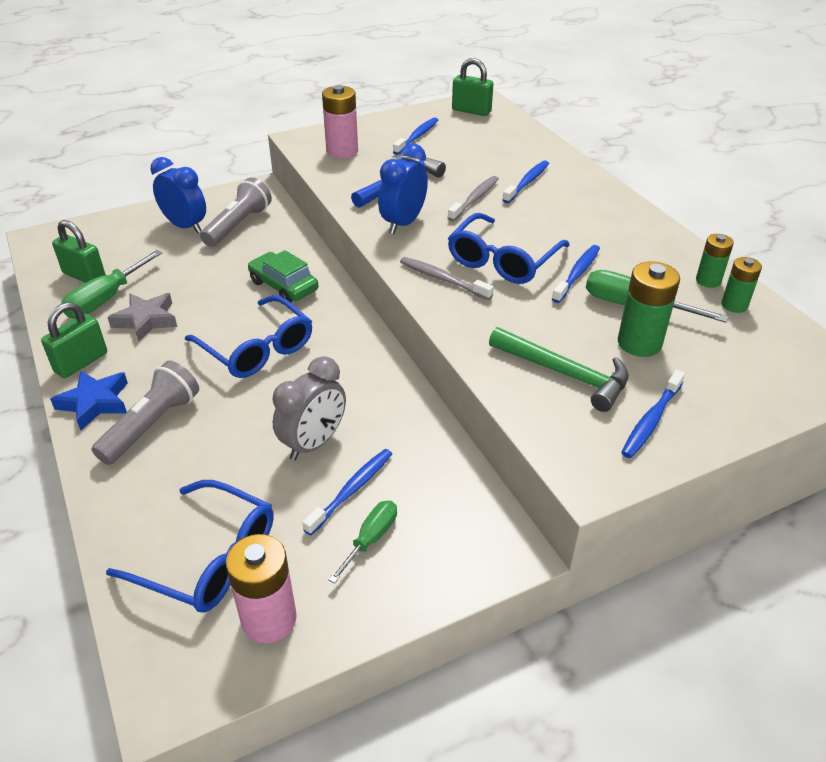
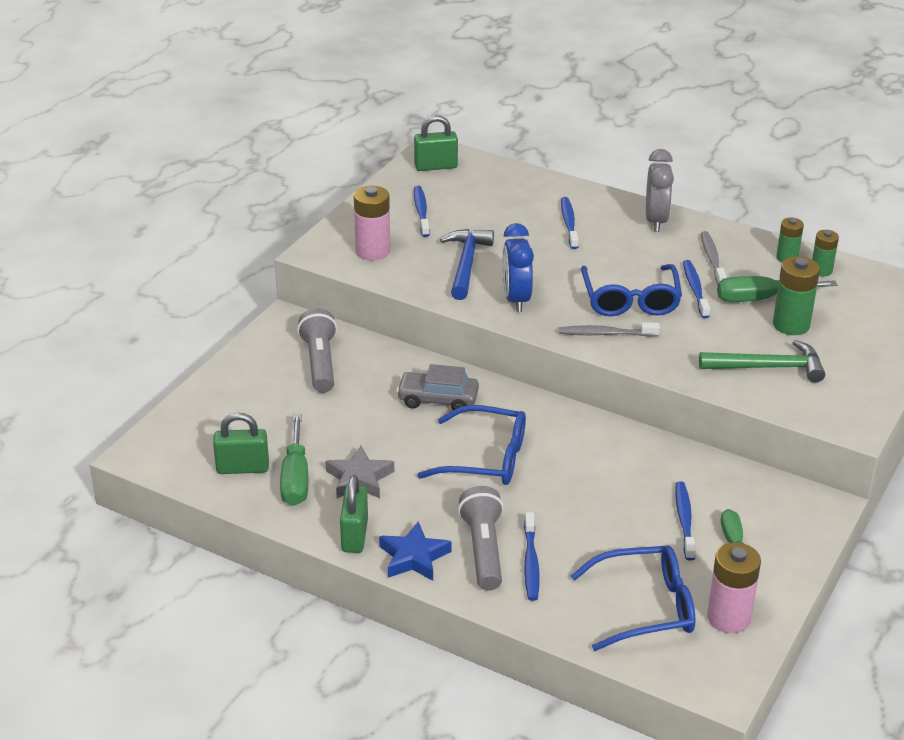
camera: 35 degrees left, 5 degrees down
(185, 226) = (270, 384): blue clock -> none
(284, 286) = (438, 399): green car -> grey car
(313, 443) = (619, 504): grey clock -> grey clock (656, 221)
(474, 199) = (545, 255): grey toothbrush -> grey toothbrush (712, 259)
(651, 420) = (851, 374): blue toothbrush -> blue toothbrush (531, 563)

